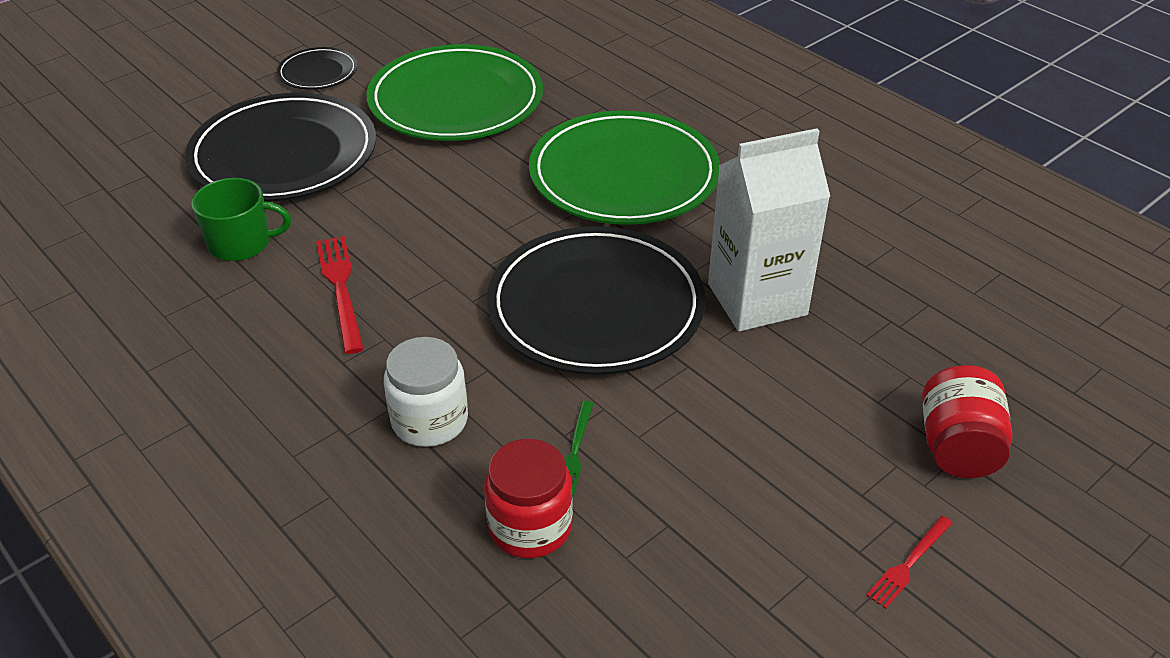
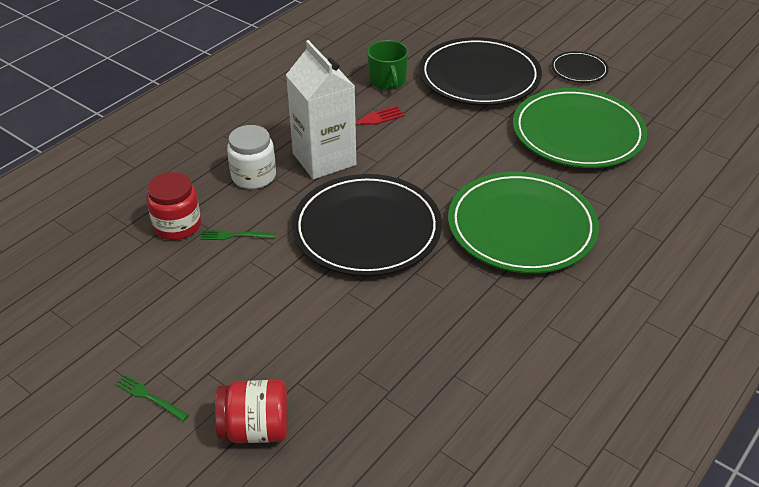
camera: 80 degrees right, 0 degrees up
(757, 299) = (395, 310): white carton -> white carton (324, 159)
(908, 563) = (149, 397): red fork -> green fork

